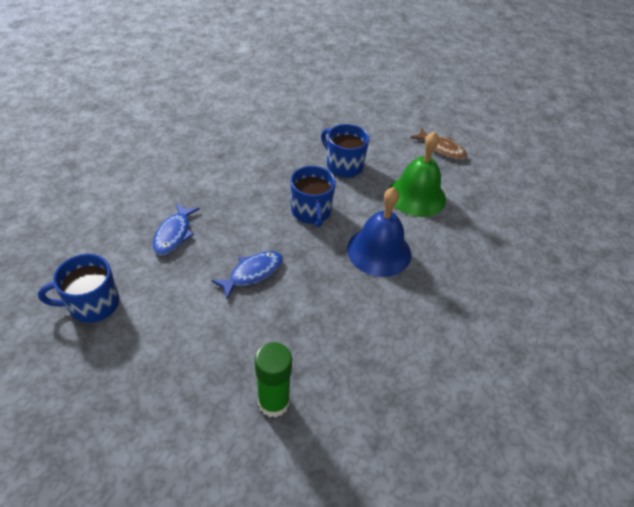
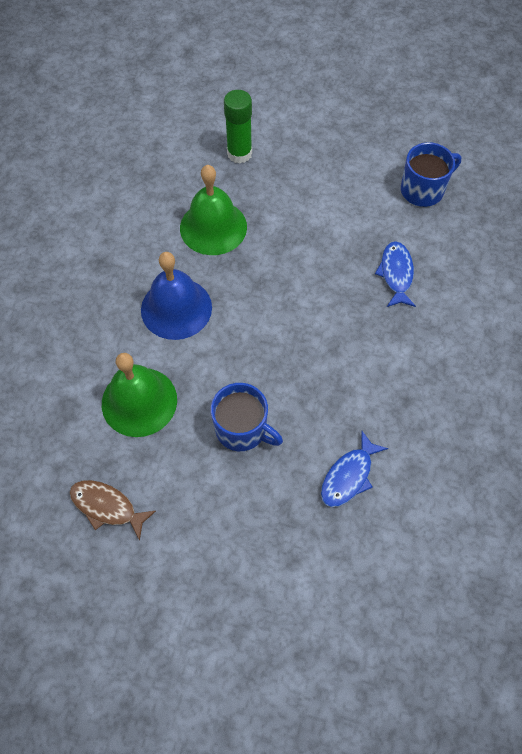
camera: 170 degrees right, 15 degrees up
(252, 273) = (298, 251): blue fish -> blue fish (349, 476)
(311, 211) = (263, 341): blue mug -> none
(328, 316) = (213, 227): none -> green bell

